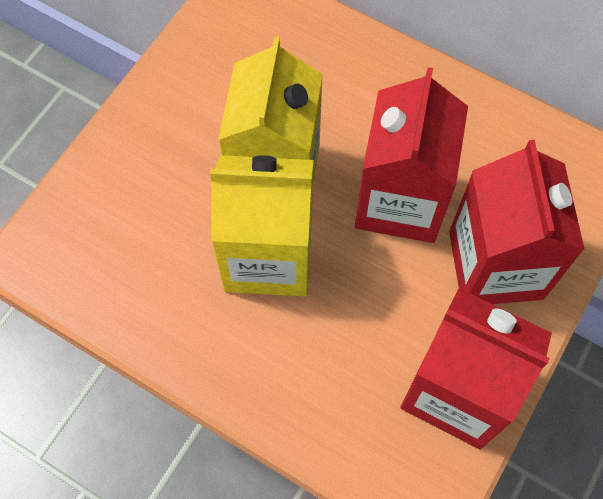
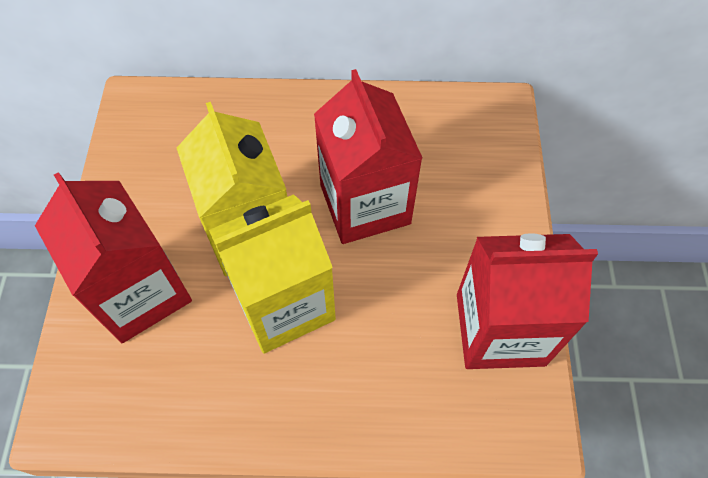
camera: 30 degrees left, 5 degrees down
(495, 265) = (467, 216): red carton -> red carton (140, 292)

